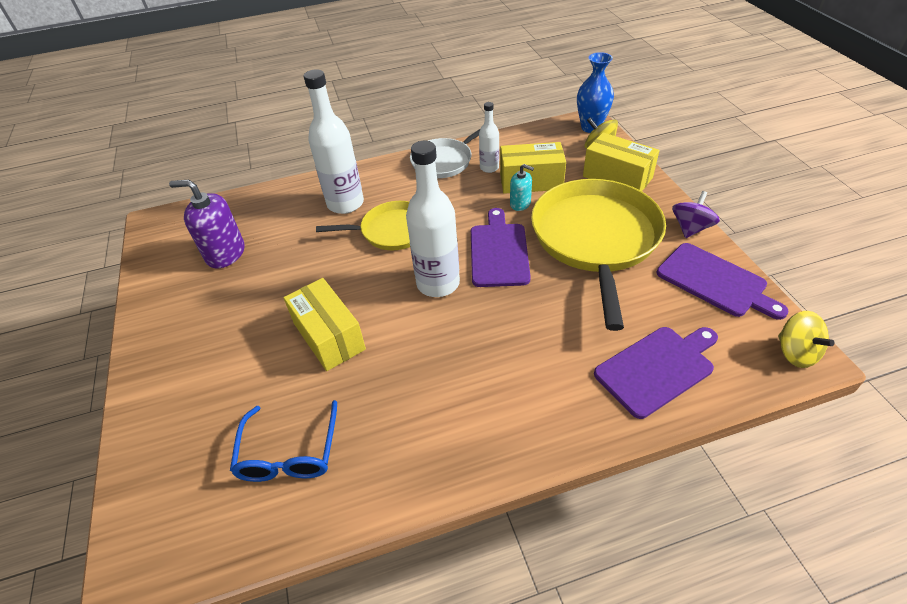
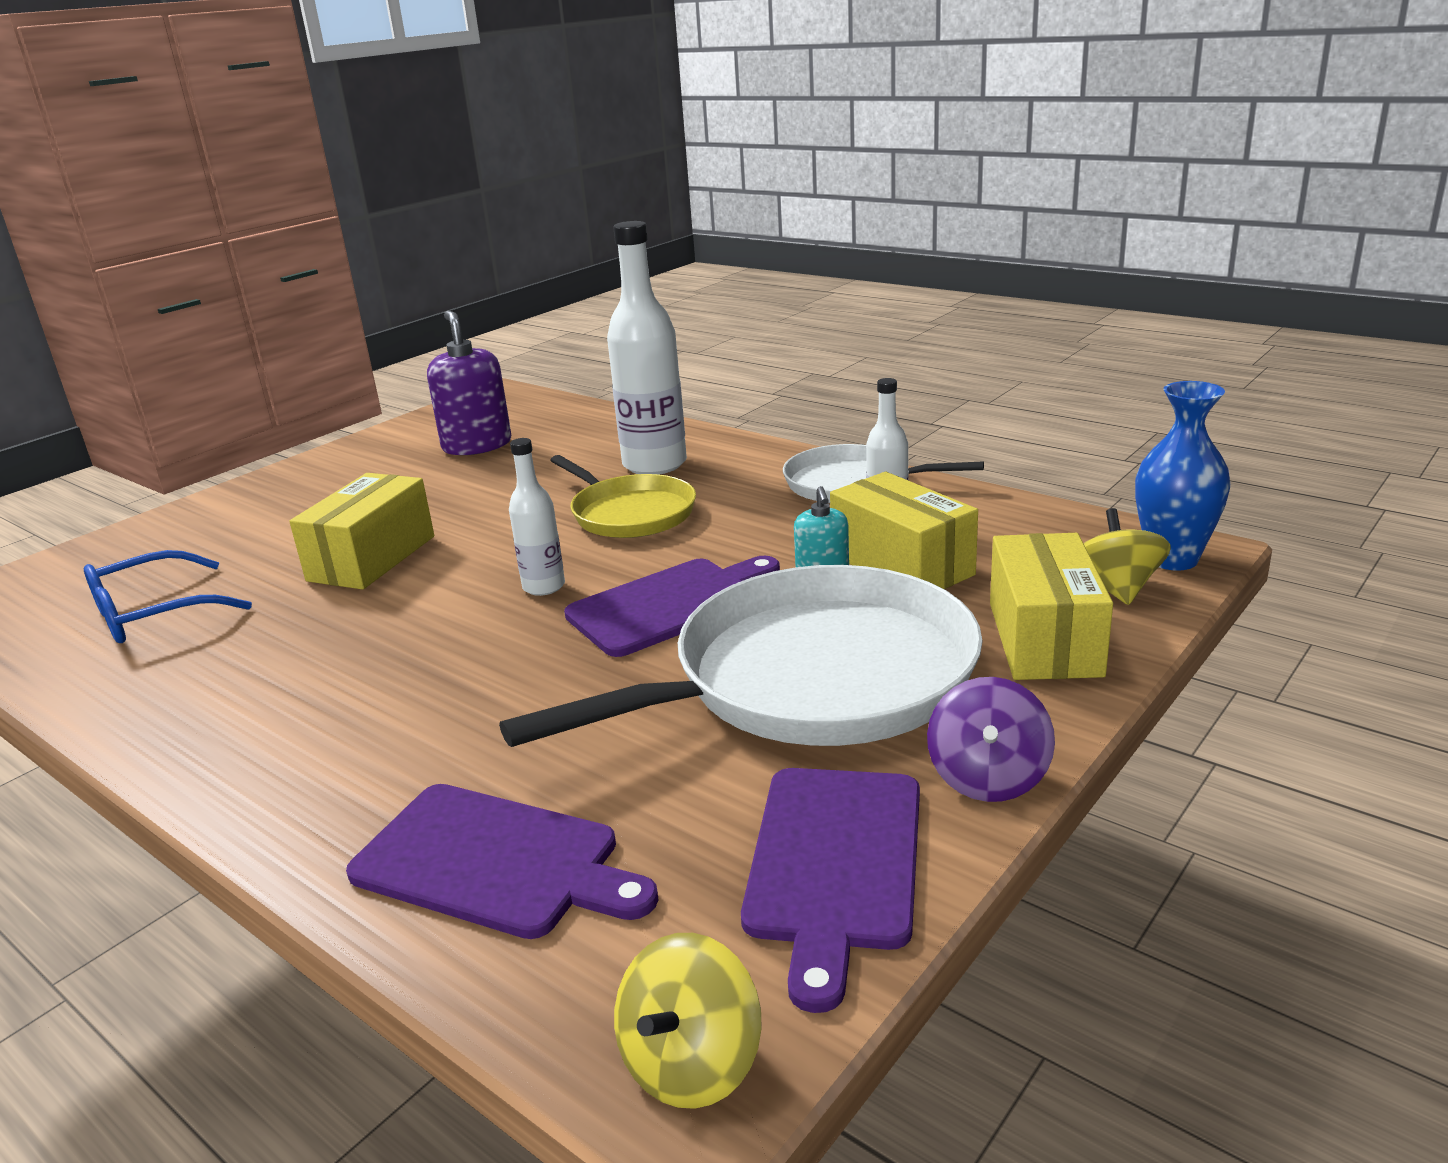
camera: 55 degrees right, 20 degrees down
(438, 283) = (544, 587): white bottle -> white bottle, size x0.54
(595, 239) = (811, 679): yellow pan -> white pan
(690, 228) = (988, 777): purple spinning top -> purple spinning top turned 105 degrees clockwise

